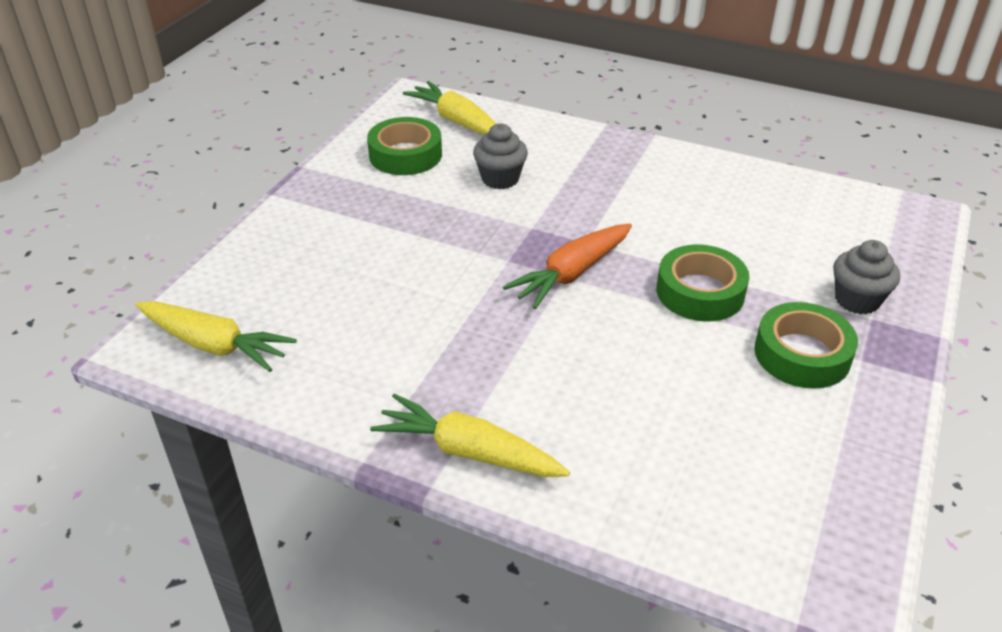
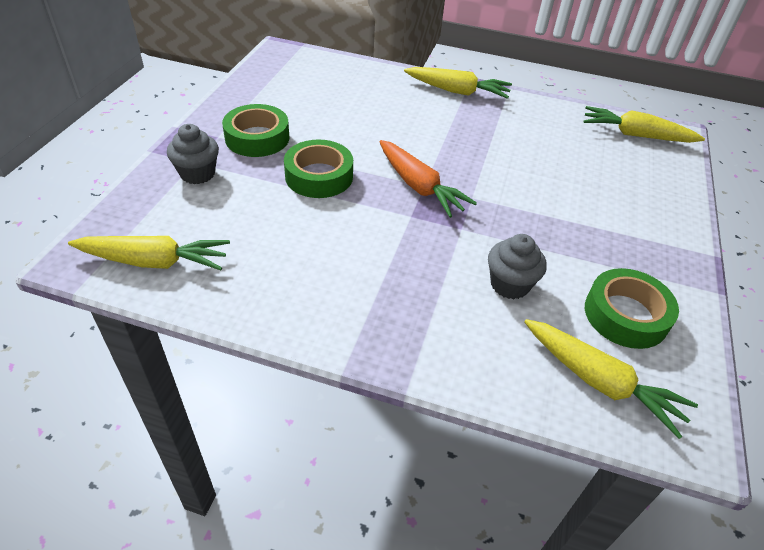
camera: 170 degrees right, 5 degrees up
(571, 274) = (419, 187): orange carrot -> orange carrot turned 105 degrees clockwise
(845, 209) = (155, 262): none -> yellow carrot

